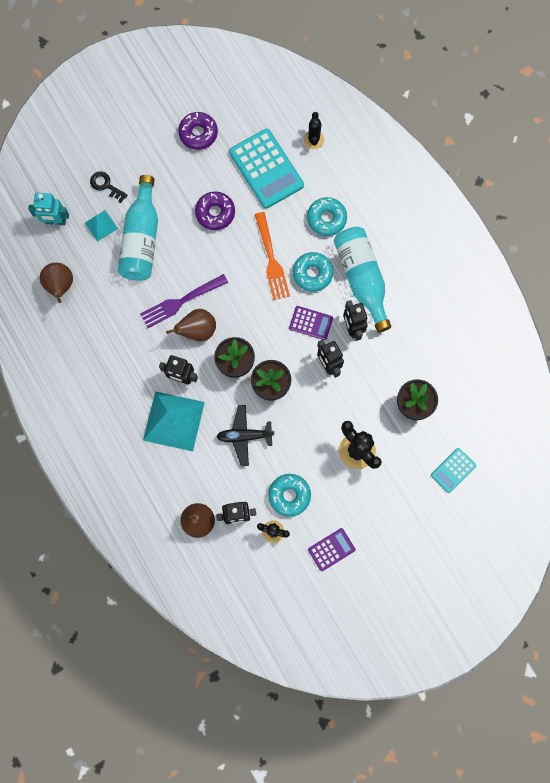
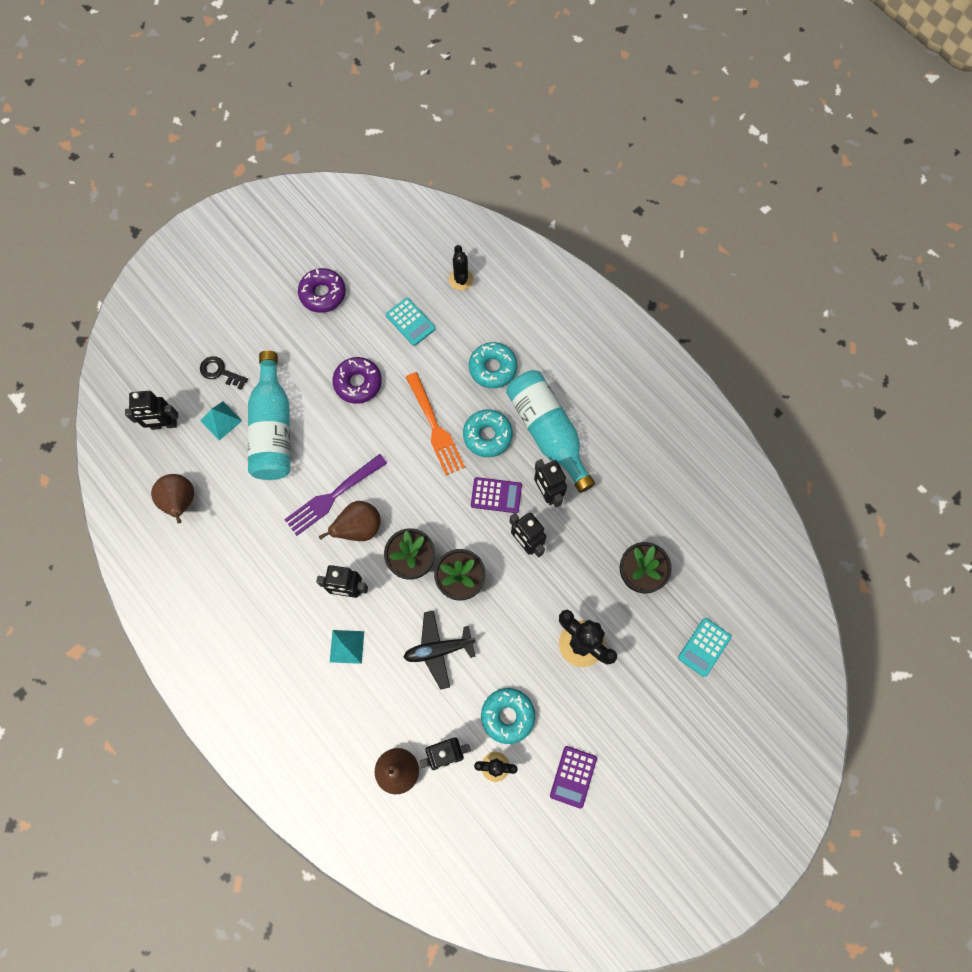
camera: 10 degrees left, 5 degrees down
(55, 221) = (164, 424): turquoise robot -> black robot
(174, 421) = (347, 646): turquoise pyramid -> turquoise pyramid, size x0.50
(266, 169) = (410, 322): turquoise calculator -> turquoise calculator, size x0.52
(331, 549) = (573, 776): purple calculator -> purple calculator turned 150 degrees clockwise

